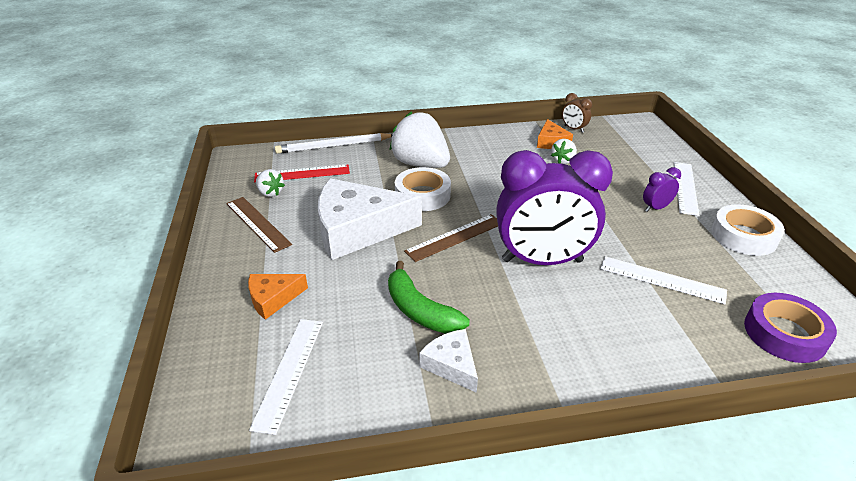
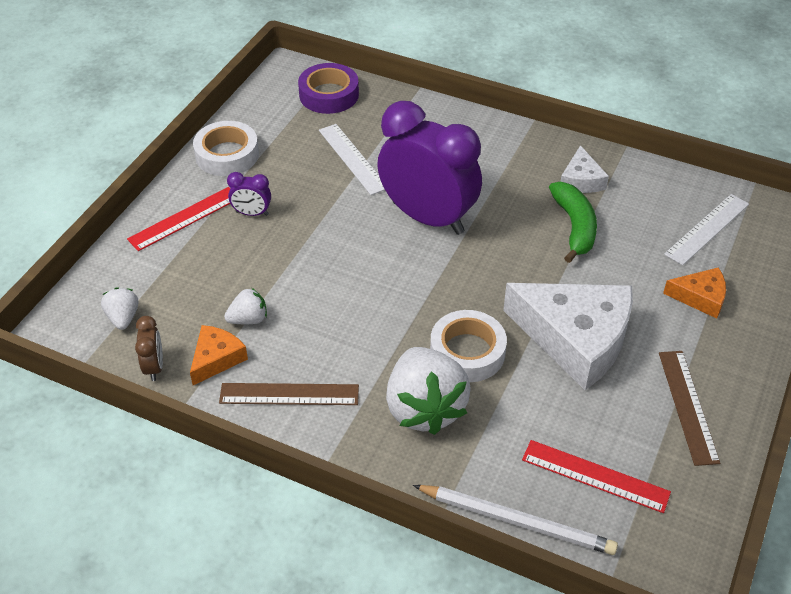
camera: 145 degrees left, 10 degrees up
(270, 193) = (654, 456): white strawberry -> white strawberry (123, 318)
(455, 237) = (482, 279): brown ruler -> brown ruler (289, 394)
(685, 187) = (184, 218): white ruler -> red ruler

